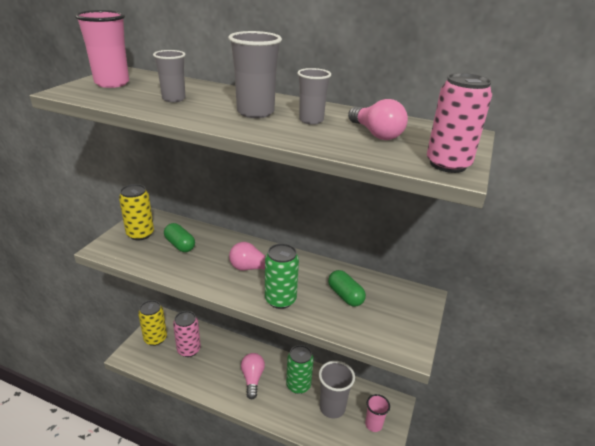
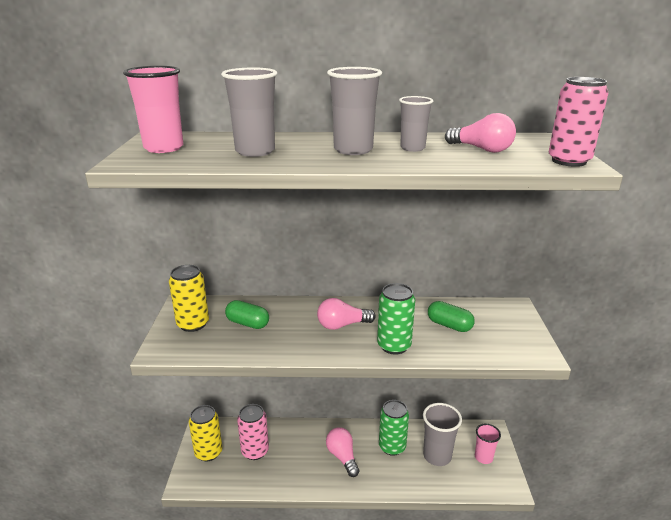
camera: 20 degrees left, 5 degrees down
(173, 99) = (255, 151): grey cup -> grey cup, size x1.56

